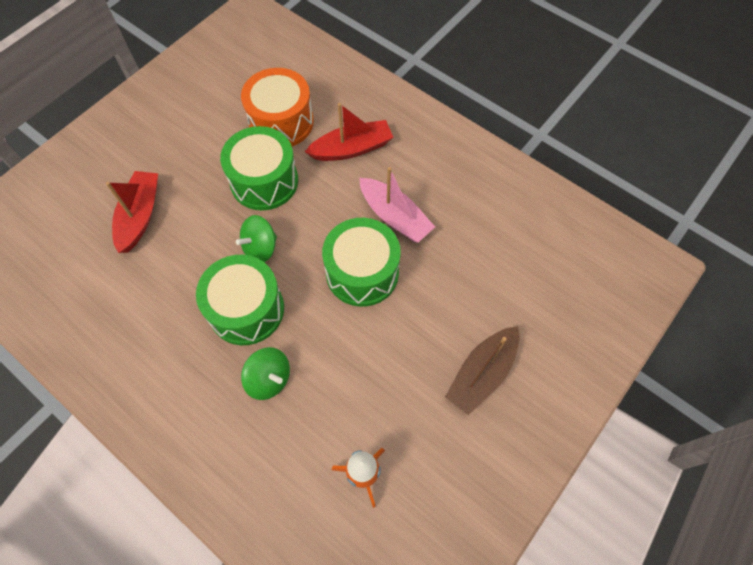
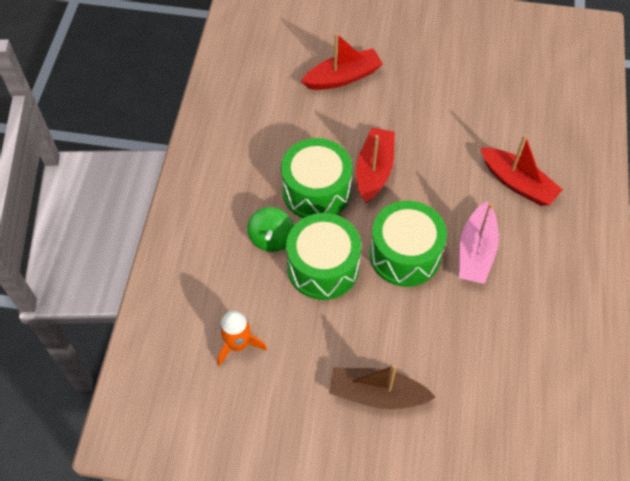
camera: 60 degrees right, 5 degrees down
(260, 248) = (374, 170): green spinning top -> red boat
(264, 181) = (435, 138): green drum -> green drum (323, 267)
(281, 122) = (501, 117): orange drum -> none

